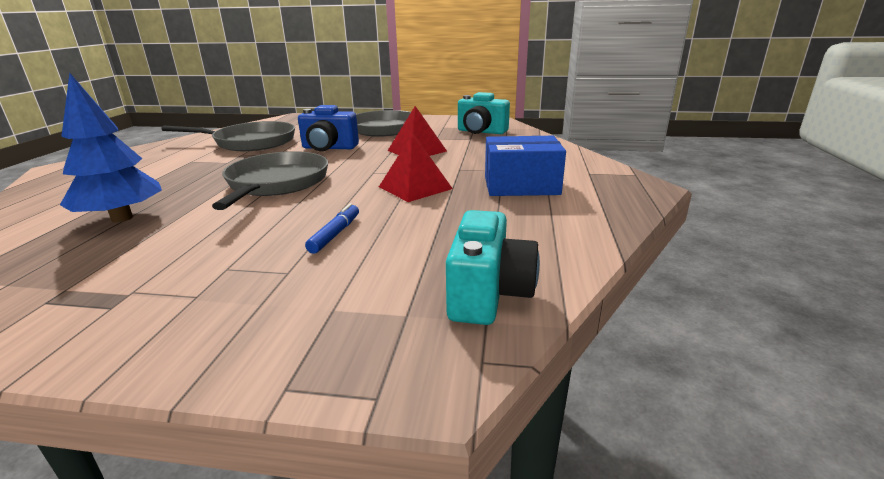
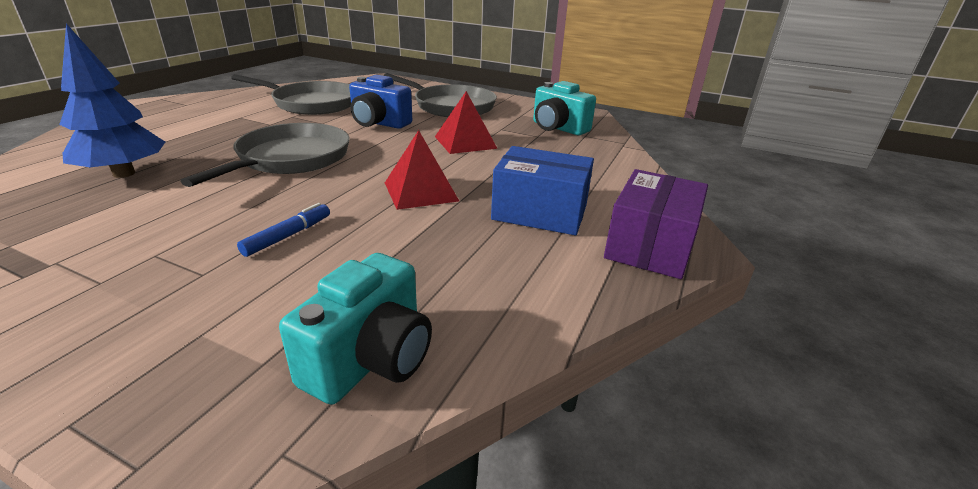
camera: 15 degrees right, 5 degrees up
(617, 192) = (650, 246): none -> purple box

